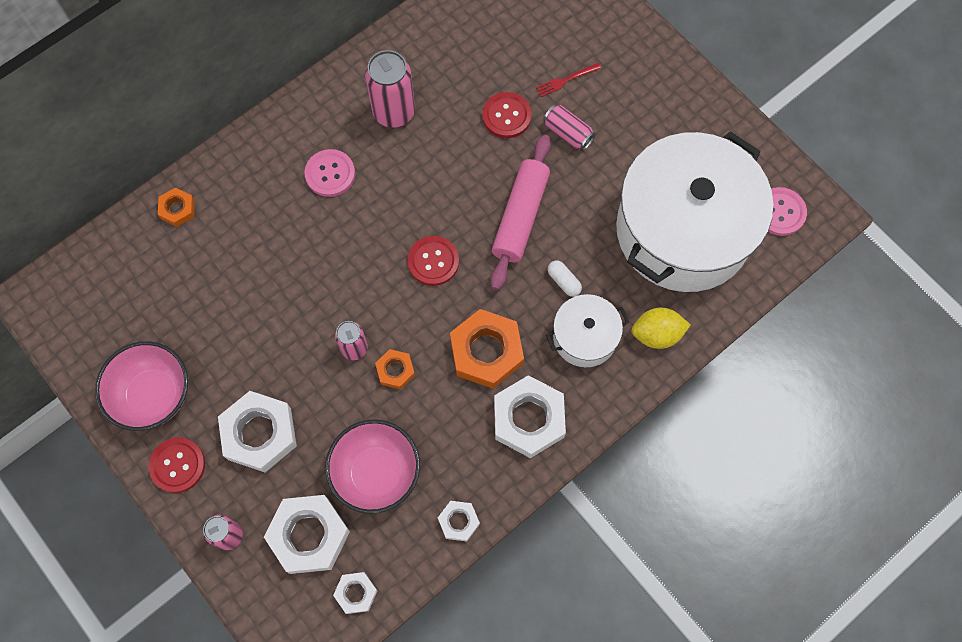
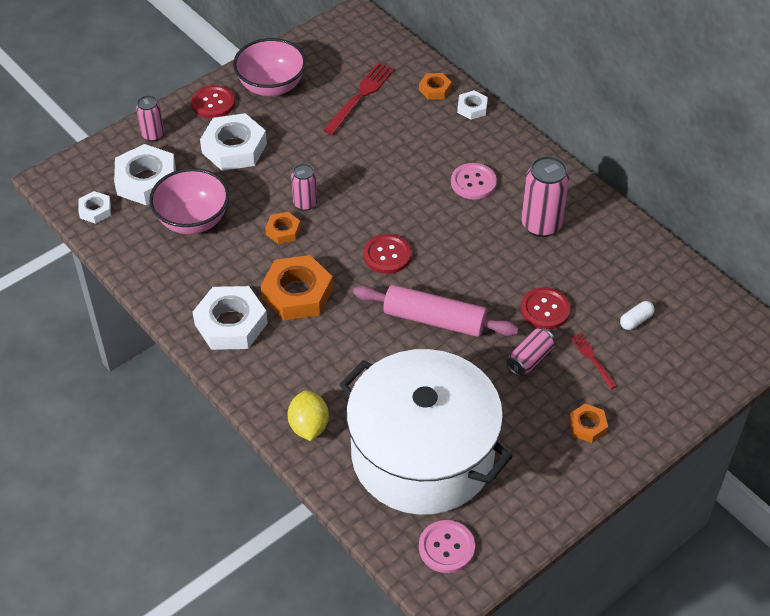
camera: 90 degrees right, 20 degrees down
(181, 291) = (360, 96): none -> red fork
(458, 521) = (144, 274): white nut -> white nut (472, 108)
(563, 281) = (366, 352): white capsule -> white capsule (636, 320)
(584, 337) = (308, 367): white pot -> none
(643, 90) = (587, 426): none -> orange nut

